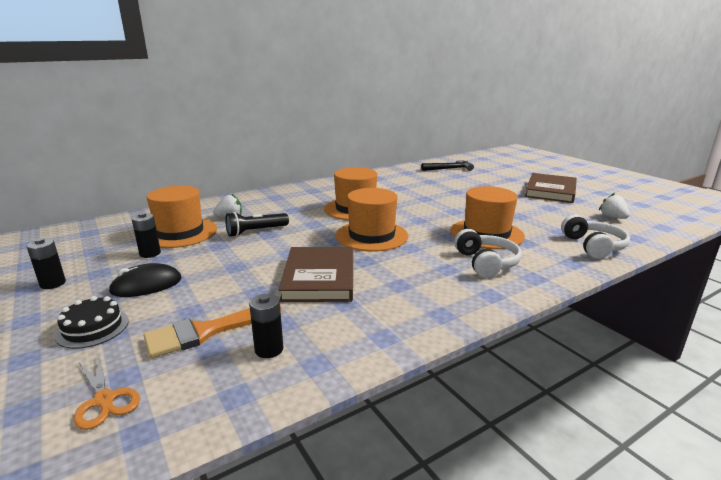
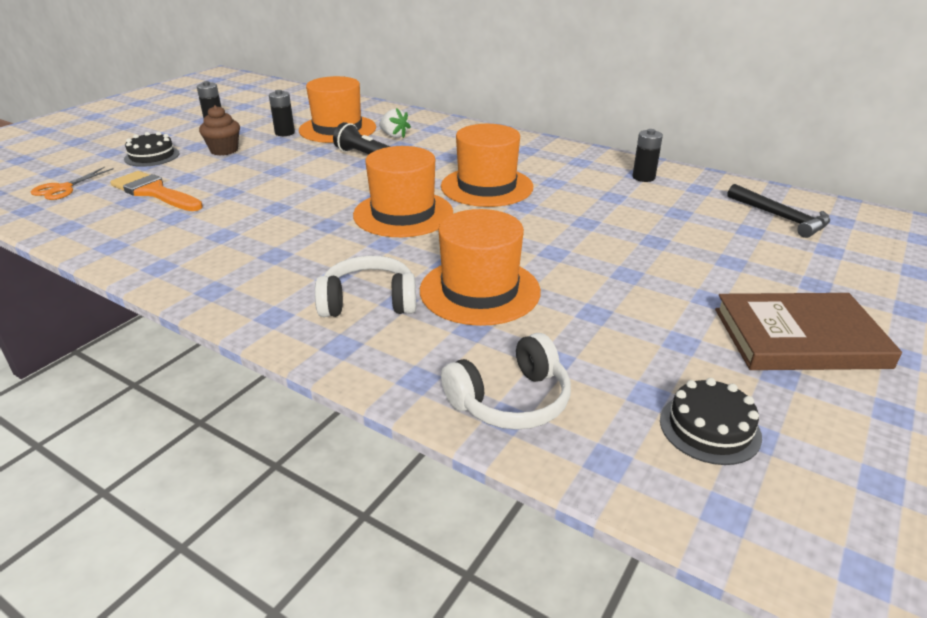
camera: 65 degrees right, 10 degrees up
(146, 285) = (224, 150): black mouse -> brown cupcake
(269, 349) = (130, 222): black battery -> black battery (643, 177)
(319, 278) = (271, 211): brown book -> none
(486, 263) = (369, 302): white headphones -> white headphones turned 150 degrees counterclockwise
(612, 217) = (709, 428): white strawberry -> black cake

